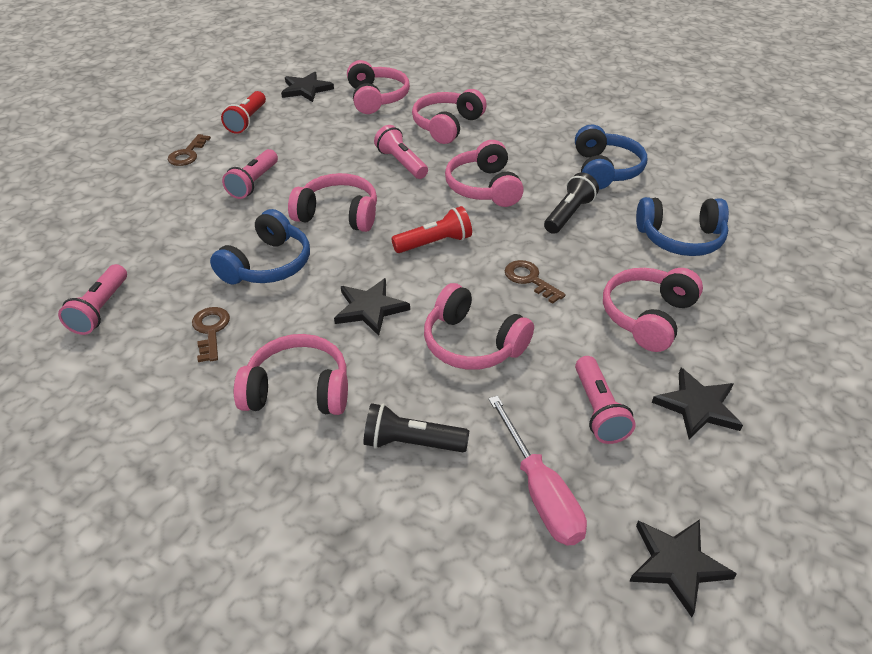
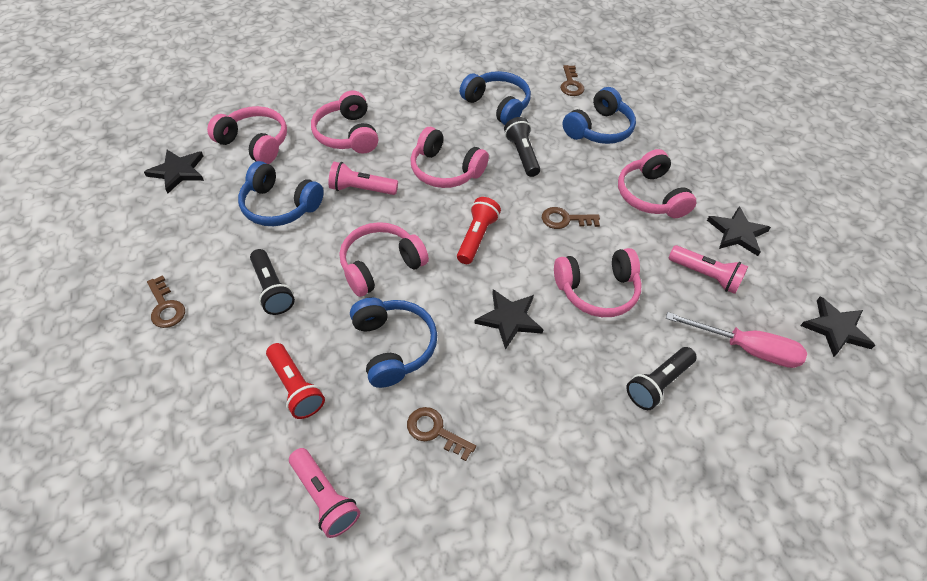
camera: 50 degrees left, 10 degrees up
(247, 121) = (171, 237): red flashlight -> red flashlight (296, 387)
(254, 183) = (272, 289): pink flashlight -> black flashlight
(298, 390) = (554, 415): pink headphones -> none
(333, 141) = (280, 206): none -> blue headphones
(709, 192) = (571, 84): none -> brown key

